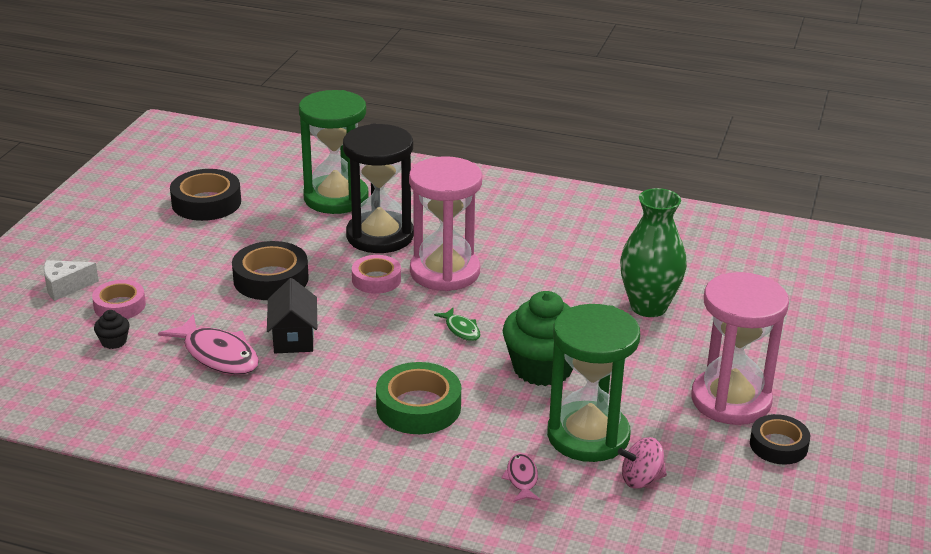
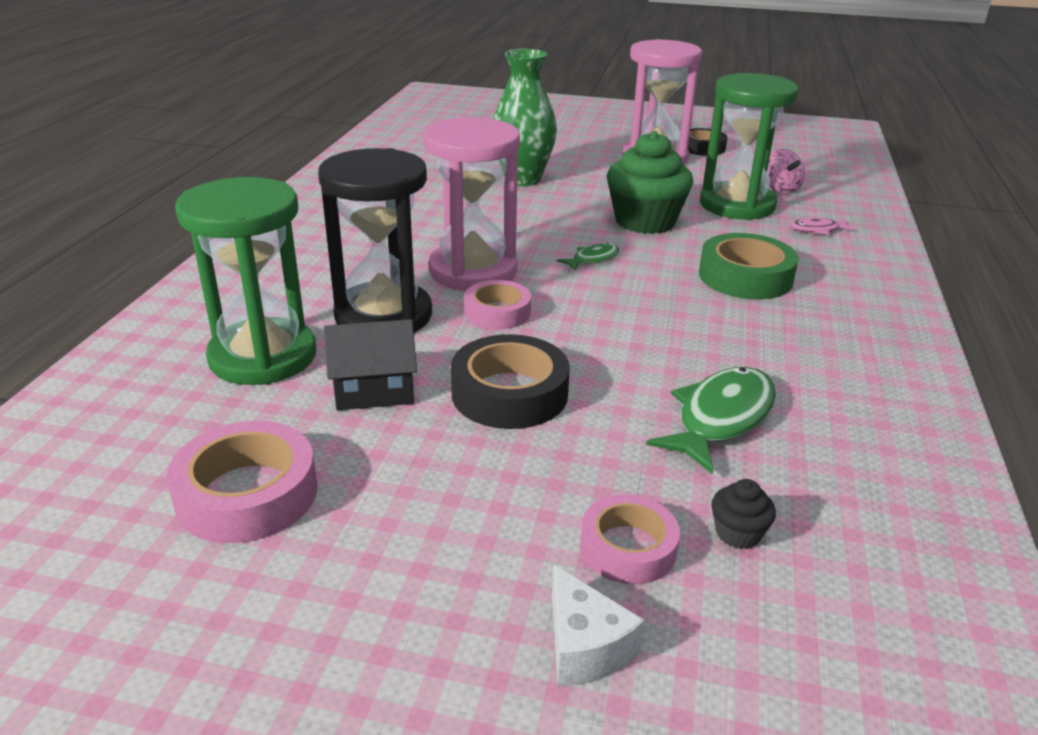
camera: 95 degrees left, 0 degrees up
(206, 203) = (247, 494): black tape -> pink tape
(217, 355) = (720, 418): pink fish -> green fish
(293, 337) = (652, 361): black house -> black house (374, 391)

